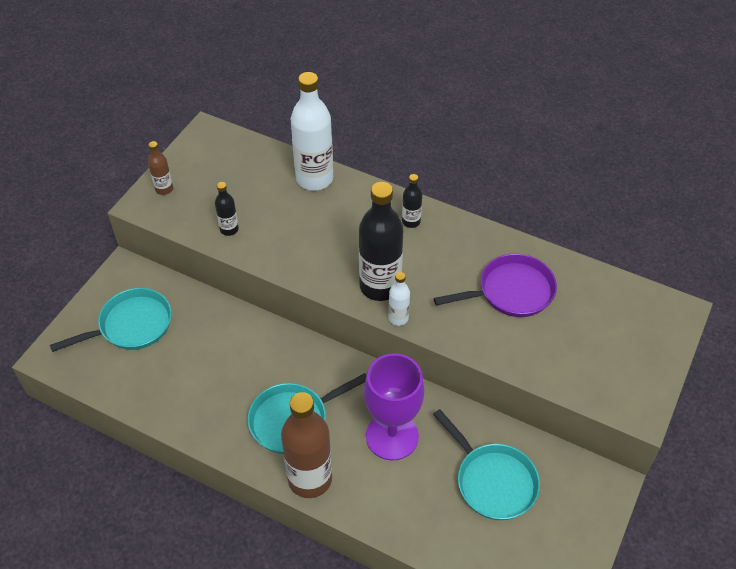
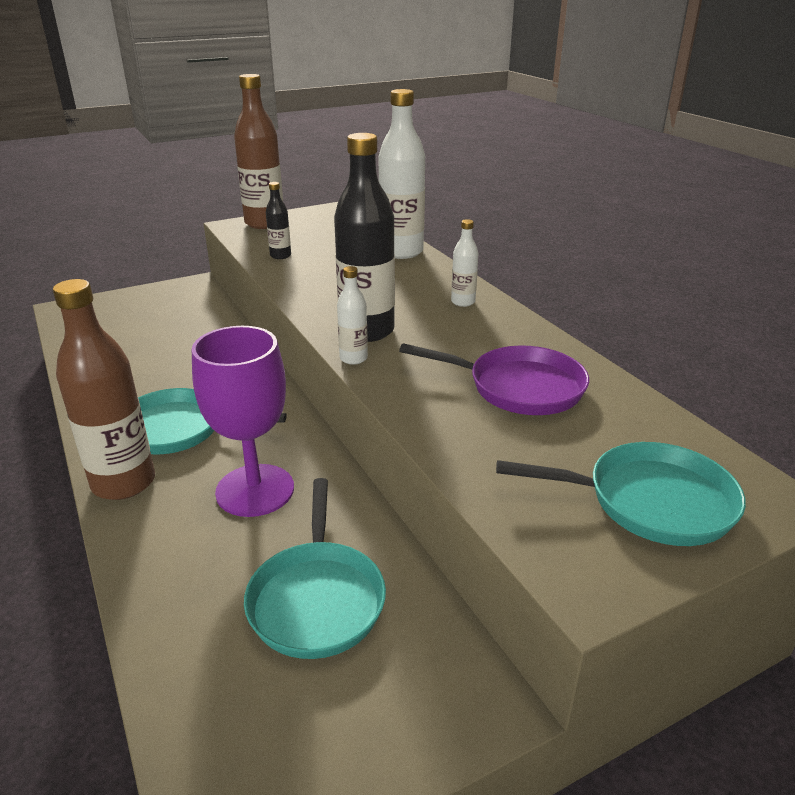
camera: 35 degrees right, 20 degrees down
(131, 325) = (147, 314): turquoise pan -> turquoise pan (649, 501)
(164, 189) = (264, 223): brown bottle -> brown bottle, size x2.09
(411, 221) = (463, 302): black bottle -> white bottle

